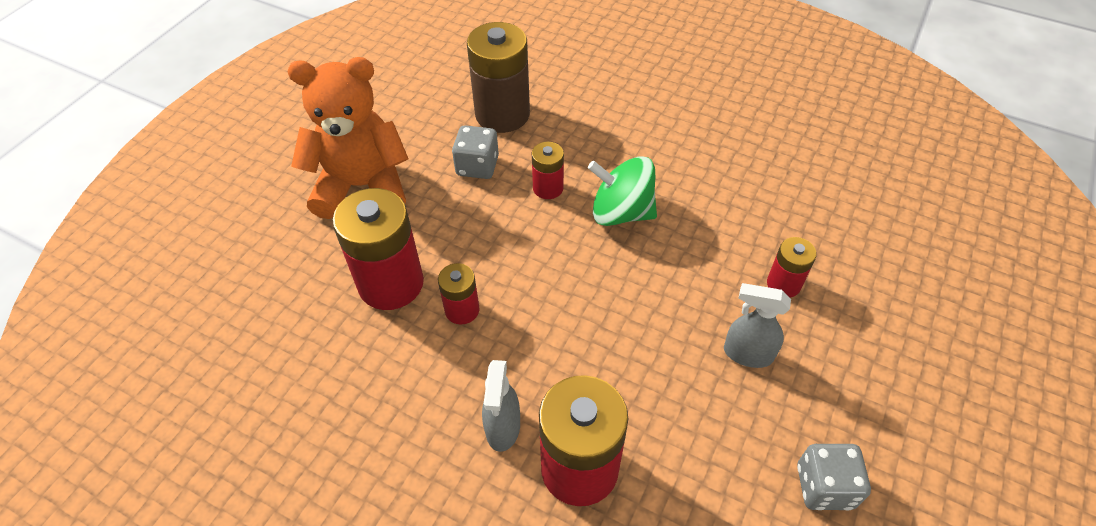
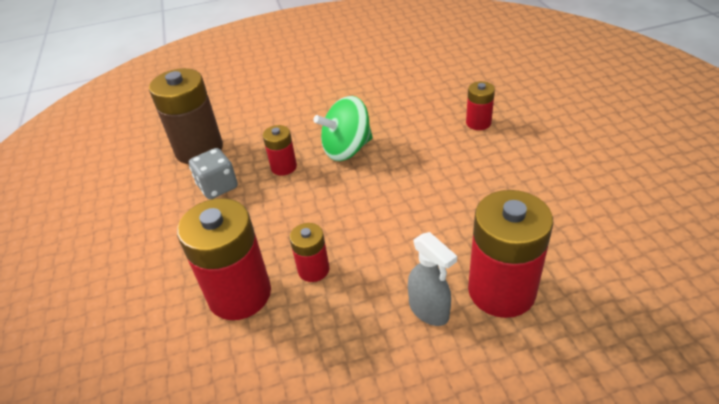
camera: 40 degrees left, 10 degrees down
(362, 186) = (138, 255): orange teddy bear -> none
(747, 354) = (505, 165): grey spray bottle -> none
(824, 486) = (620, 193): grey dice -> none

